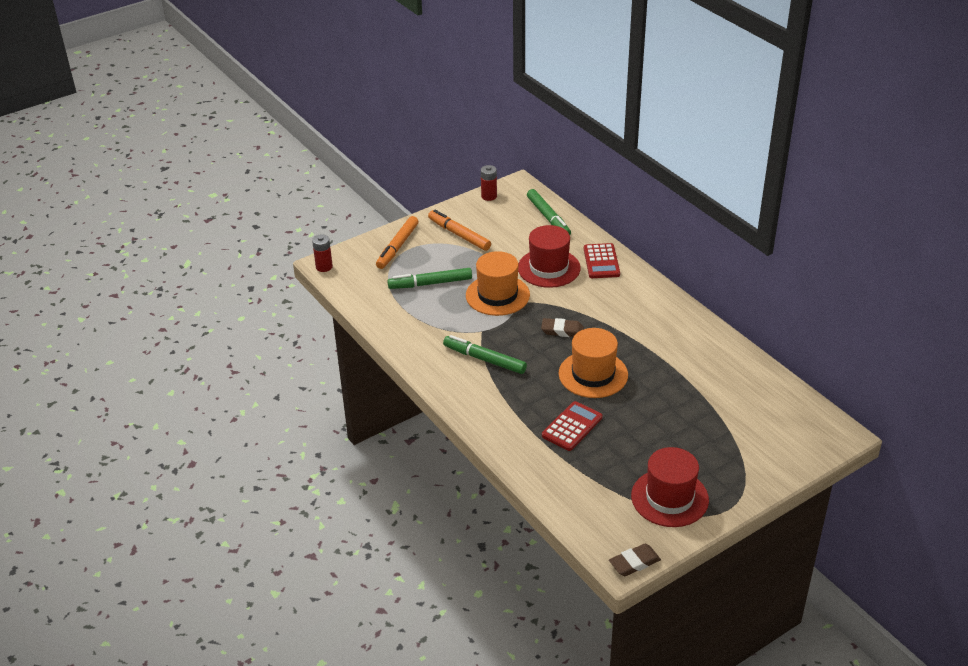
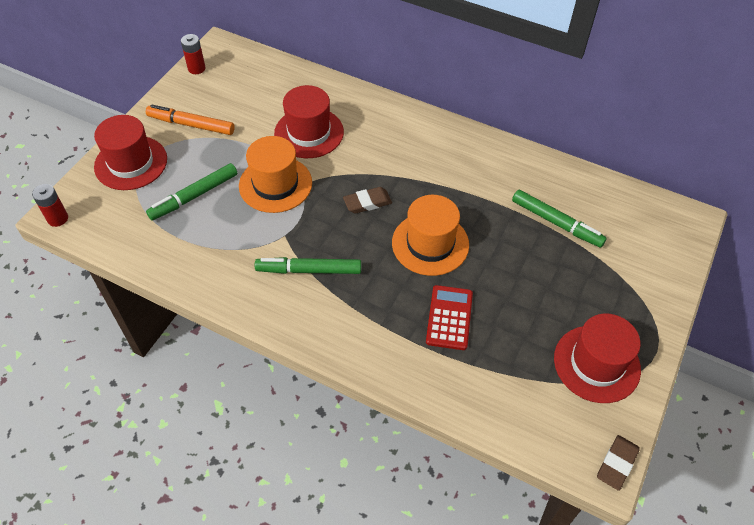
camera: 30 degrees left, 15 degrees up
(397, 247) = (131, 163): orange marker -> red hat
(548, 218) = (273, 74): green marker -> green marker (556, 223)
(601, 261) = (356, 107): red calculator -> none

